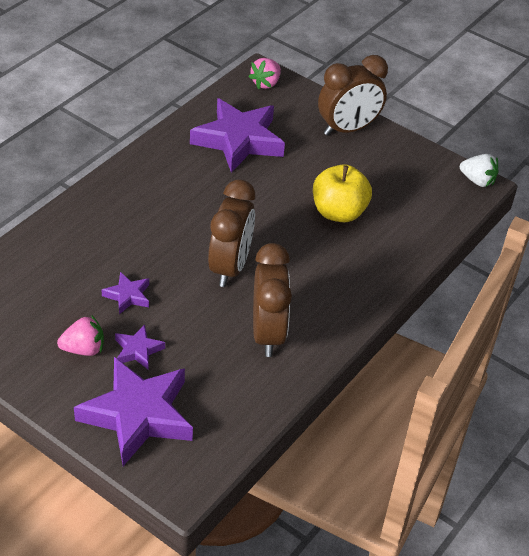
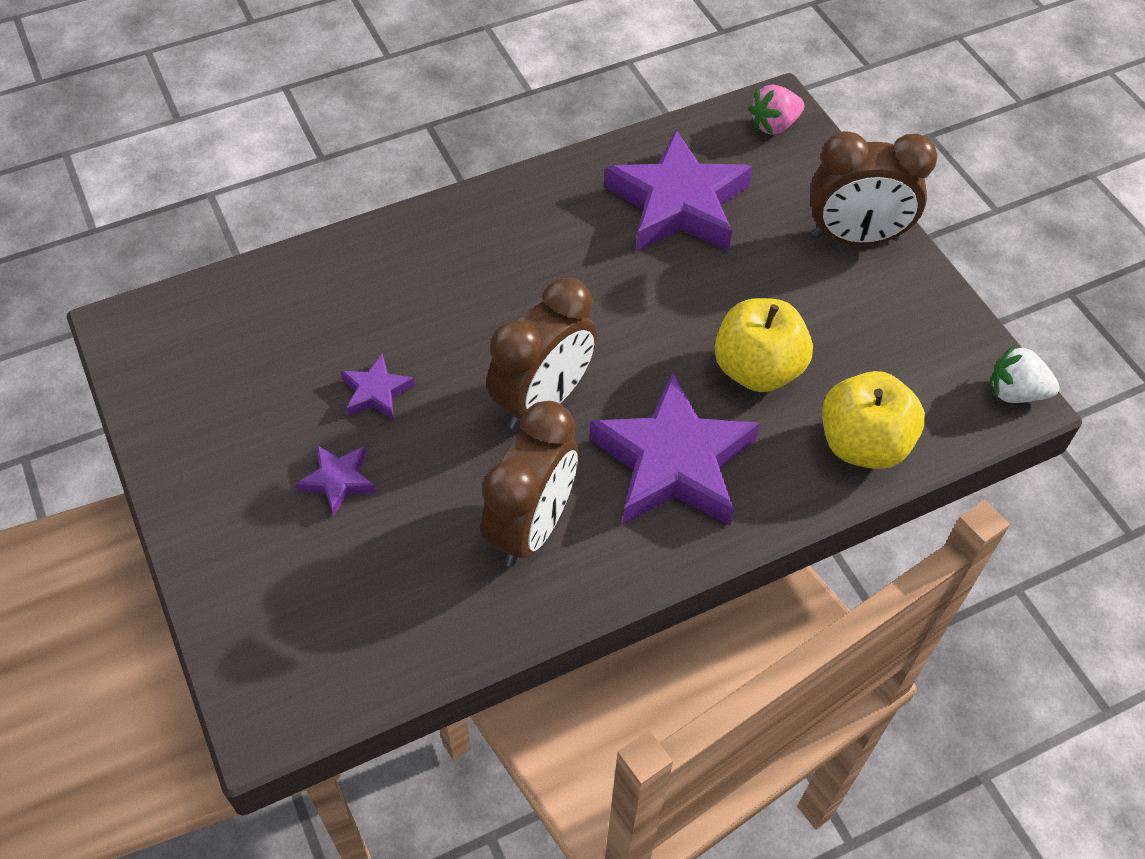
camera: 30 degrees right, 10 degrees up
(84, 349) = (270, 450): pink strawberry -> none
(138, 415) = (277, 580): purple star -> purple star (673, 462)
(417, 231) = (863, 444): none -> yellow apple
(477, 180) = (1015, 392): white strawberry -> white strawberry turned 135 degrees clockwise

